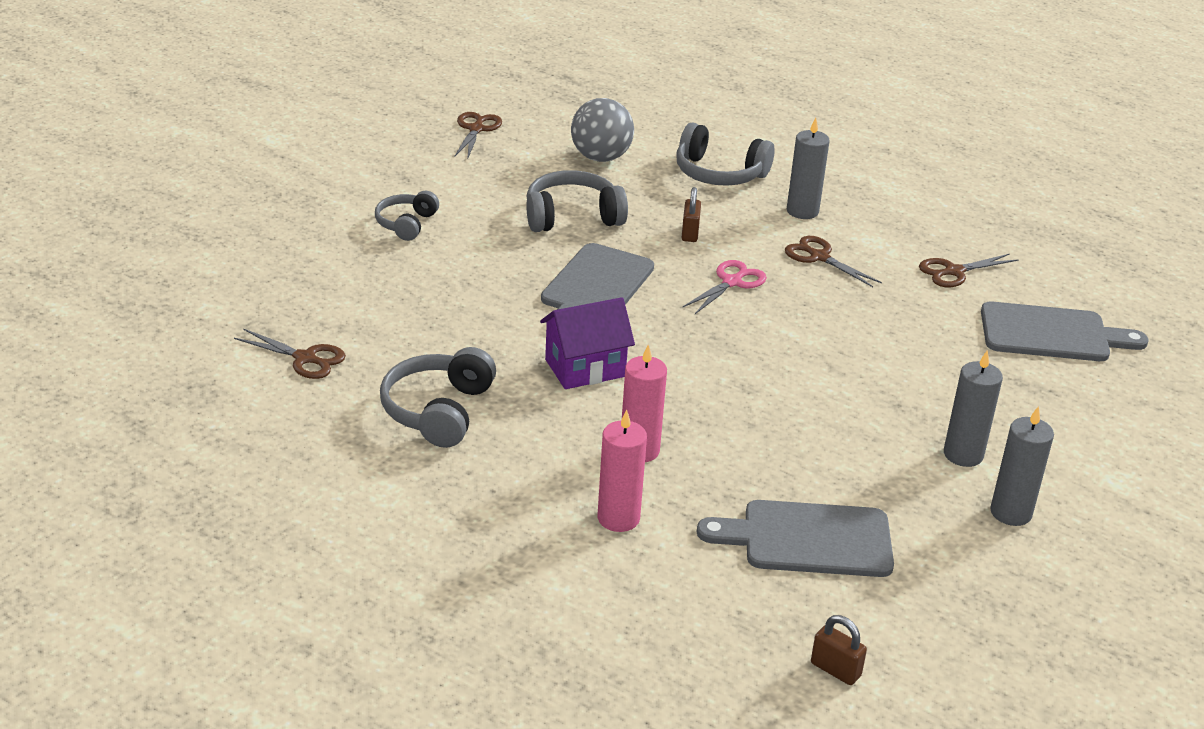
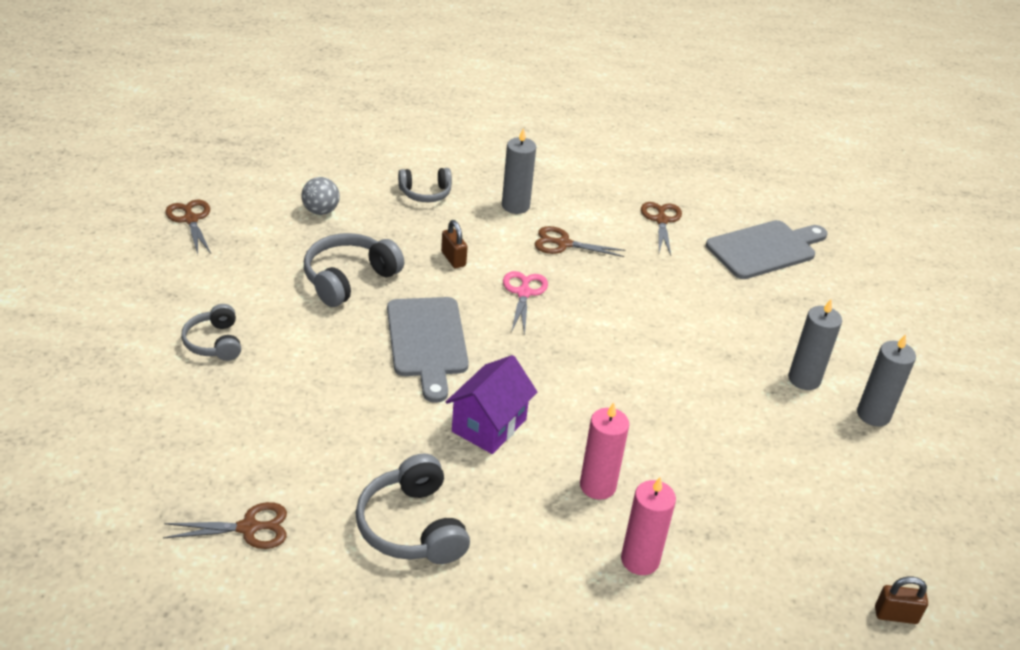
camera: 35 degrees left, 5 degrees up
(601, 157) = (321, 211): grey ball -> grey ball, size x0.64
(719, 173) = (425, 193): grey headphones -> grey headphones, size x0.64
(808, 539) = (779, 507): grey cutting board -> none
(954, 272) = (661, 220): brown scissors -> brown scissors turned 150 degrees clockwise

